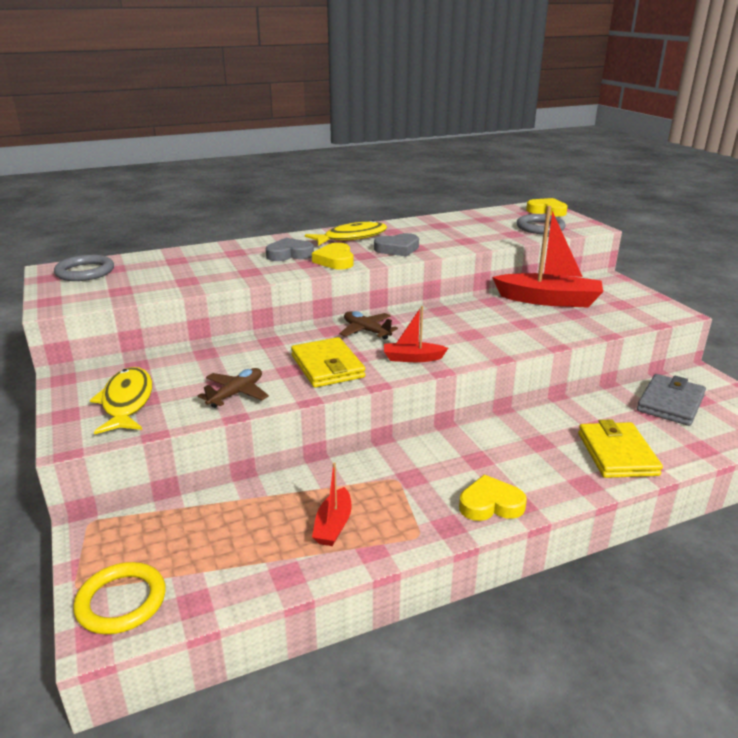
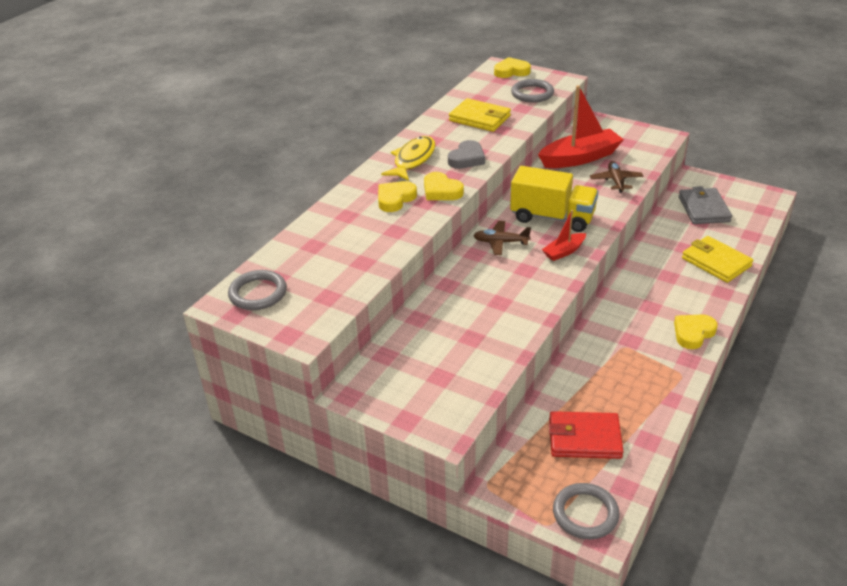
camera: 35 degrees left, 10 degrees up
(121, 601) = (585, 513): yellow ring -> grey ring
(127, 402) = (433, 386): yellow fish -> none
(231, 535) = (584, 438): none -> red wallet
(236, 394) = (496, 339): brown plane -> brown plane (616, 181)
(289, 254) = (395, 199): grey heart -> yellow heart
(327, 366) = (520, 286): yellow wallet -> yellow wallet (479, 118)
(333, 525) = (631, 396): red boat -> none
(445, 331) = (552, 217): none -> yellow truck

